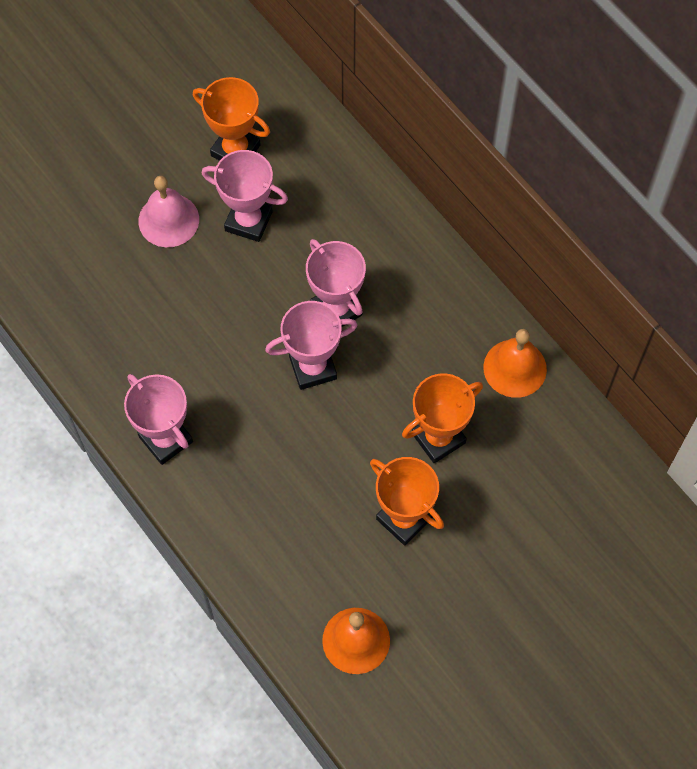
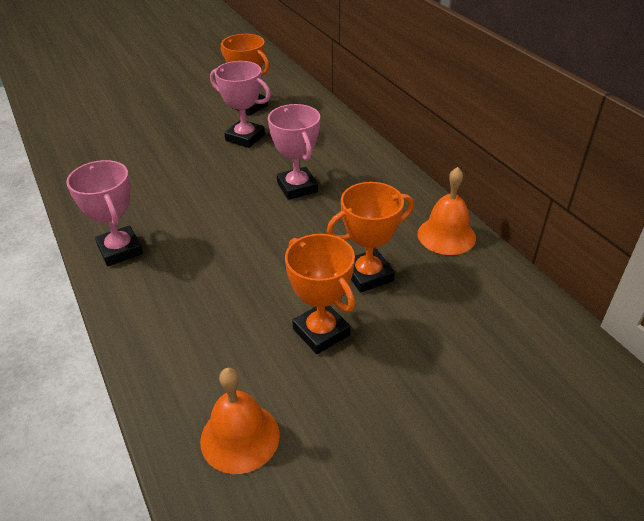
camera: 10 degrees right, 25 degrees down
(168, 220) = (186, 132): pink bell -> none
(313, 368) = (266, 218): pink trophy -> none

